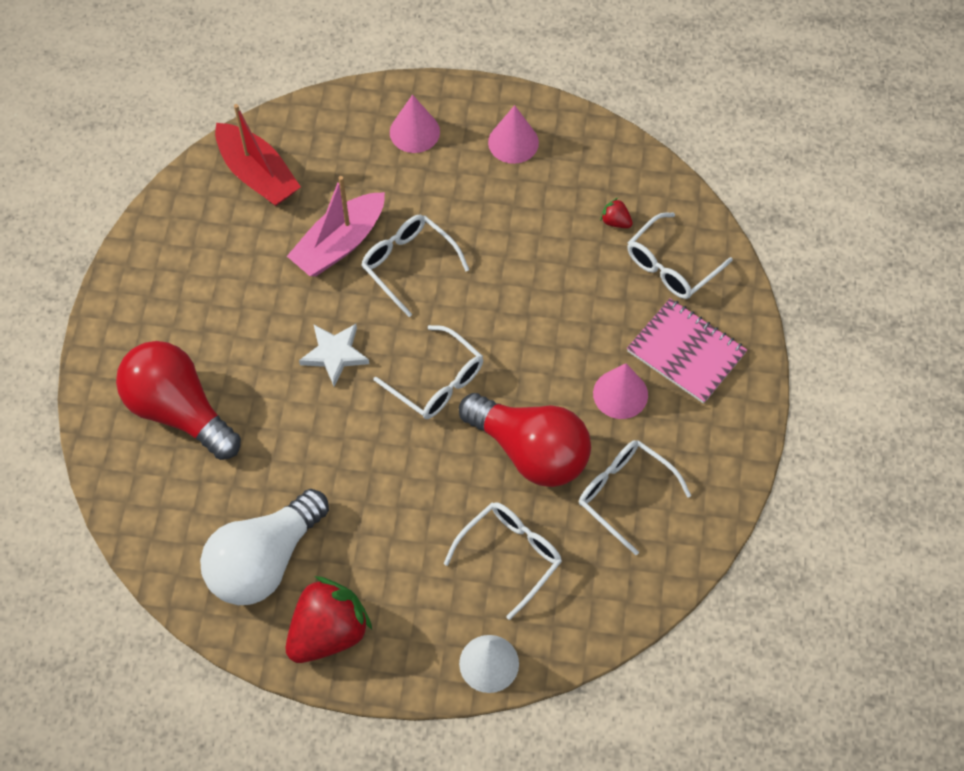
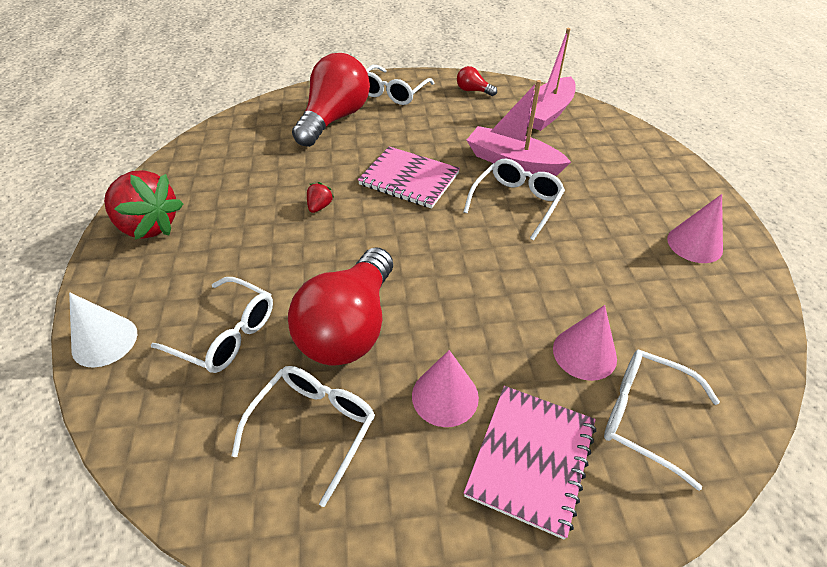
camera: 75 degrees right, 15 degrees down
(174, 236) = (473, 91): none -> red light bulb
(257, 174) = (547, 113): red boat -> pink boat
(264, 561) = (214, 180): white light bulb -> none
(335, 354) = (409, 179): white star -> pink notebook
(414, 132) = (651, 180): pink cone -> pink cone (584, 353)
(437, 382) = (405, 244): white glasses -> white glasses (393, 93)
(615, 221) = (665, 346): red strawberry -> red strawberry (319, 206)

